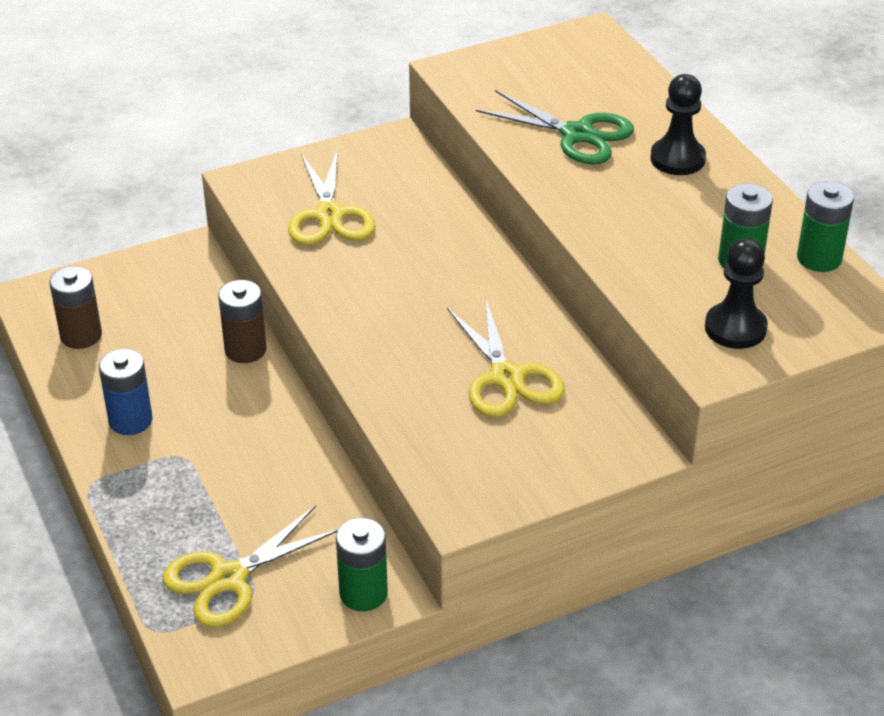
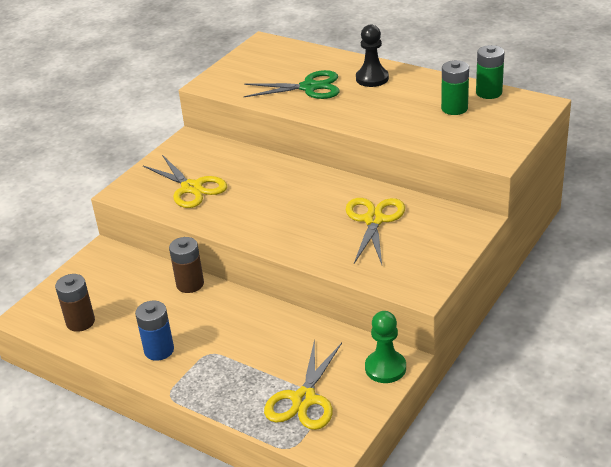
camera: 30 degrees left, 5 degrees down
(363, 593) = (385, 368): green battery -> green pawn
(506, 377) = (374, 220): yellow scissors -> yellow scissors turned 120 degrees counterclockwise
(735, 328) = (486, 137): black pawn -> none

